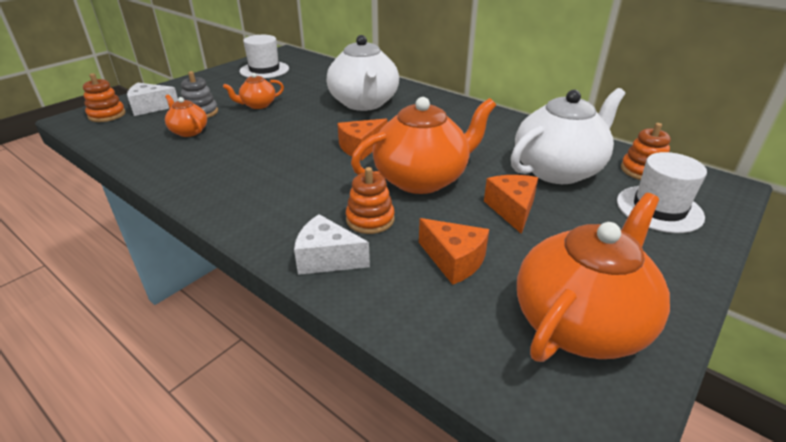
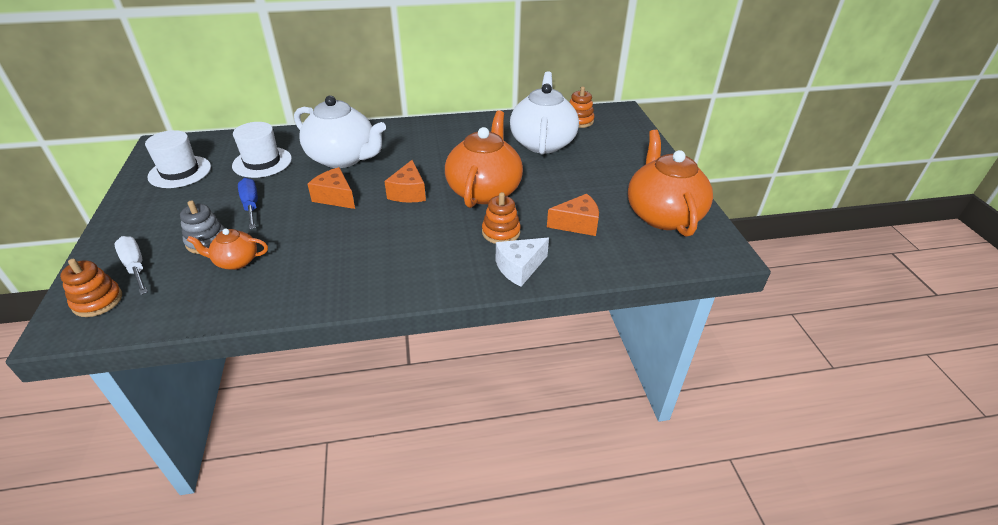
camera: 50 degrees left, 5 degrees up
(151, 107) = (135, 267): white cheese -> white screwdriver
(258, 105) = (251, 206): orange teapot -> blue screwdriver
(512, 210) = (558, 180): orange cheese -> orange cheese (335, 197)
(659, 209) = (614, 139): white hat -> white hat (262, 162)

